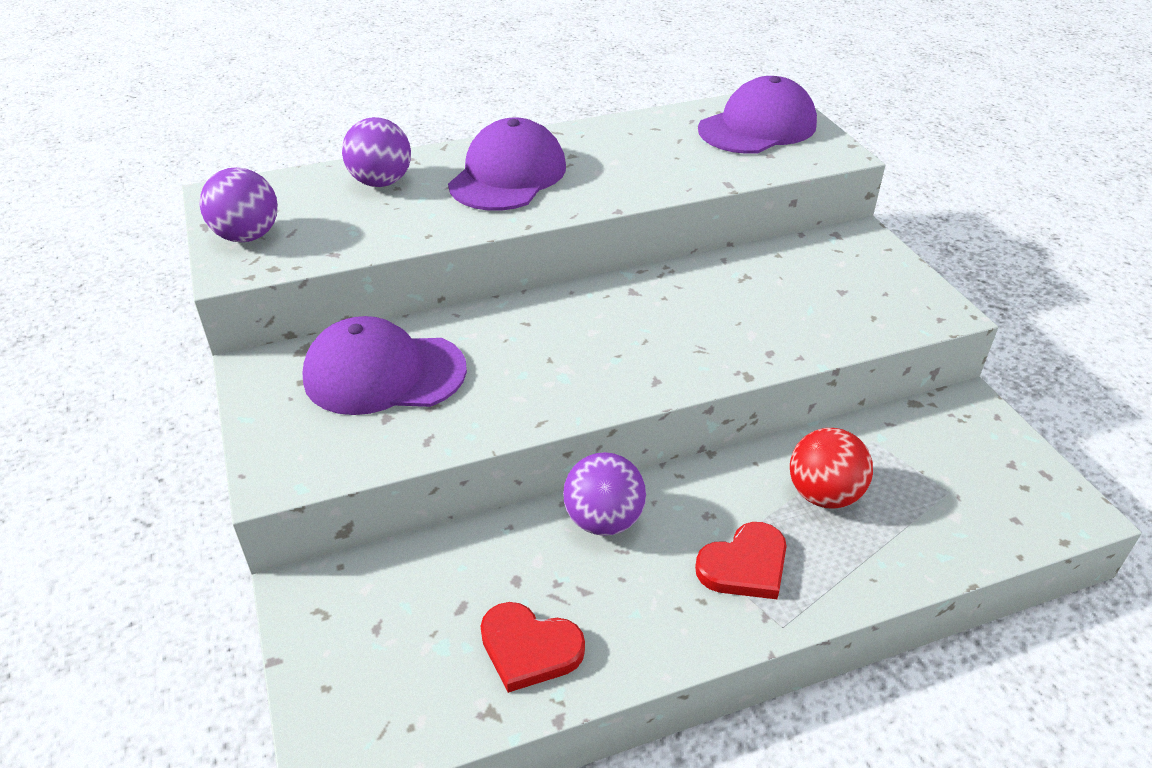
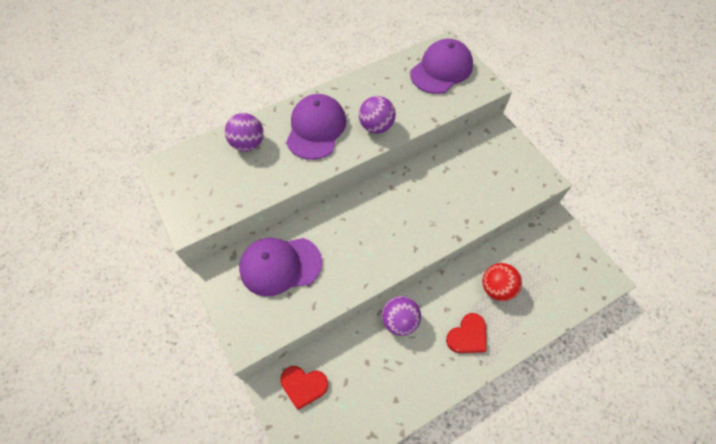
camera: 10 degrees left, 20 degrees up
(247, 236) = (187, 198): purple ball -> purple ball (376, 126)
(529, 648) = (381, 399): red heart -> red heart (303, 386)

